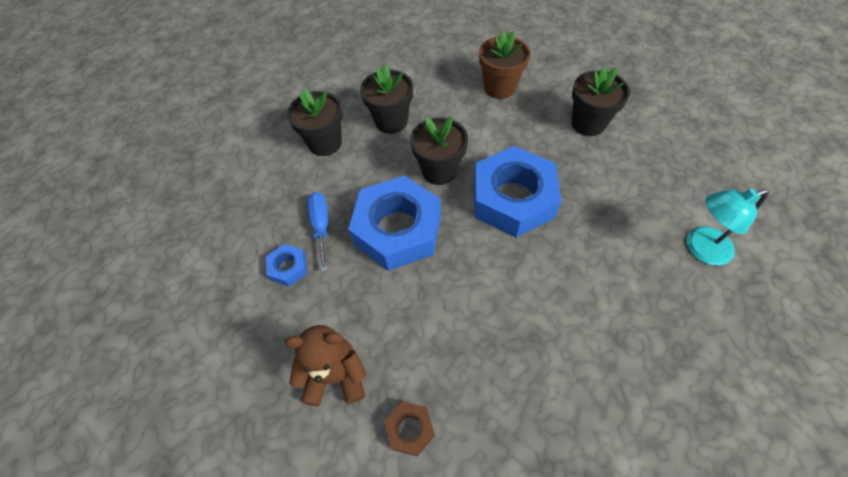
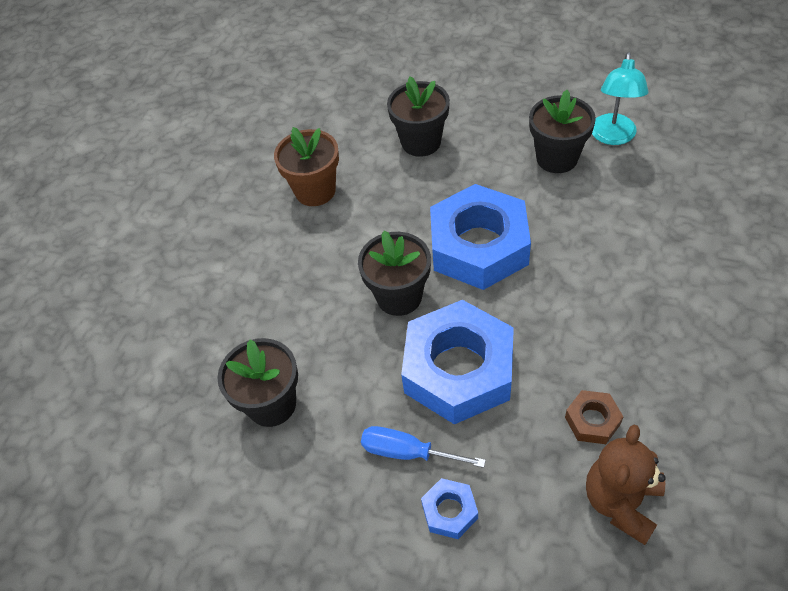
camera: 60 degrees left, 5 degrees down
(391, 121) = (288, 316): black flower pot -> black flower pot (557, 158)
(410, 429) = (708, 447): brown nut -> brown nut (592, 420)

